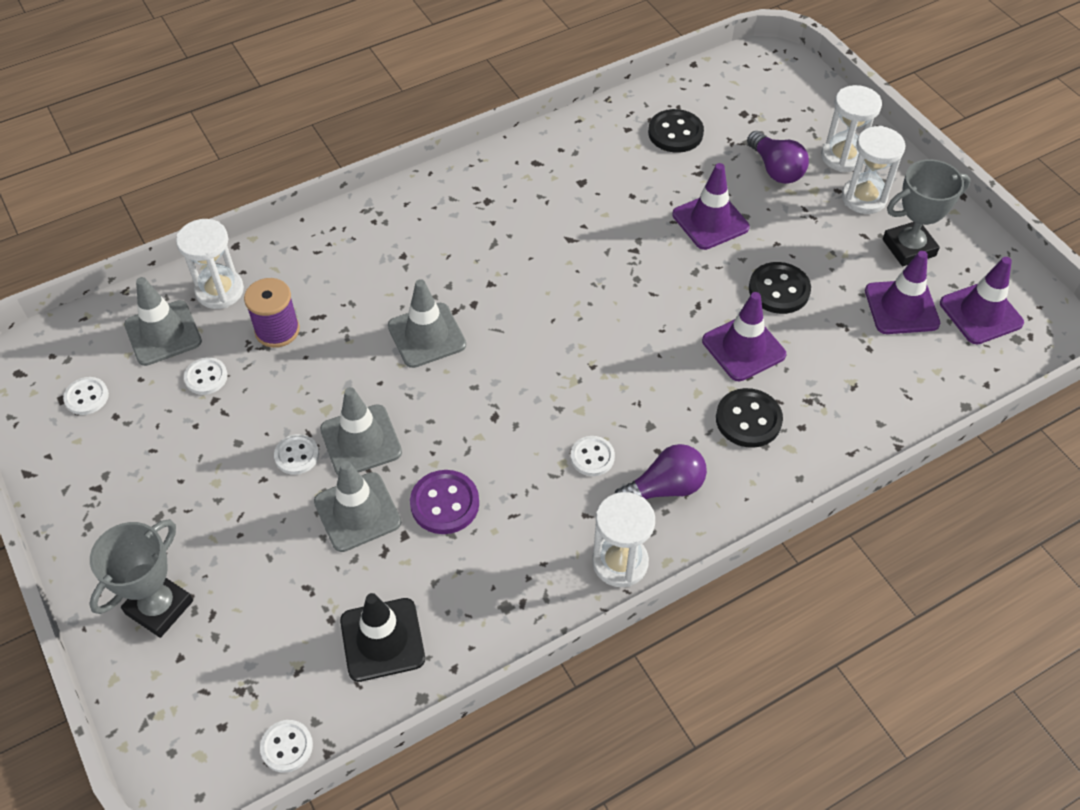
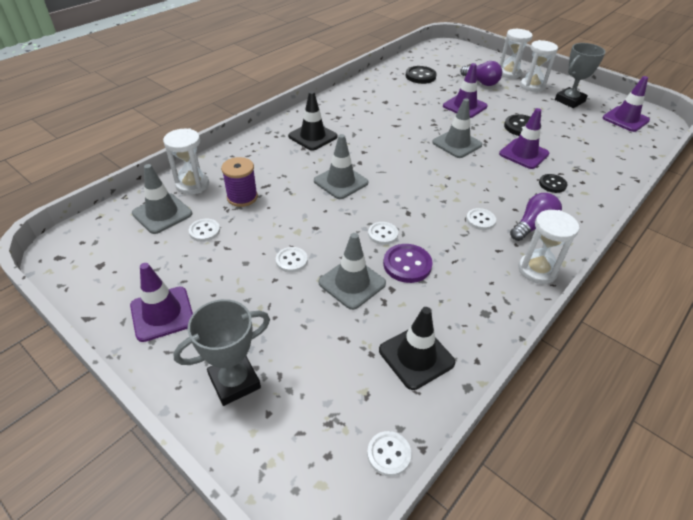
camera: 20 degrees left, 10 degrees down
(86, 397) = (119, 260): white button -> white button (383, 234)
(159, 607) = (234, 381): grey trophy -> grey trophy turned 45 degrees clockwise
(361, 441) = (331, 243): grey traffic cone -> grey traffic cone (457, 144)
(428, 235) = (312, 136): none -> black traffic cone
(748, 419) = (552, 184): black button -> black button, size x0.66
(901, 307) = (587, 123): purple traffic cone -> purple traffic cone (162, 314)

